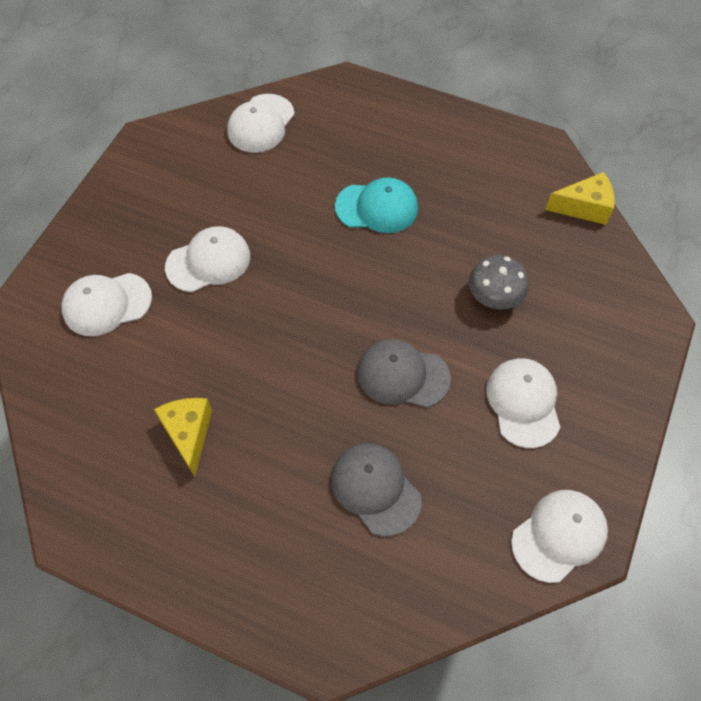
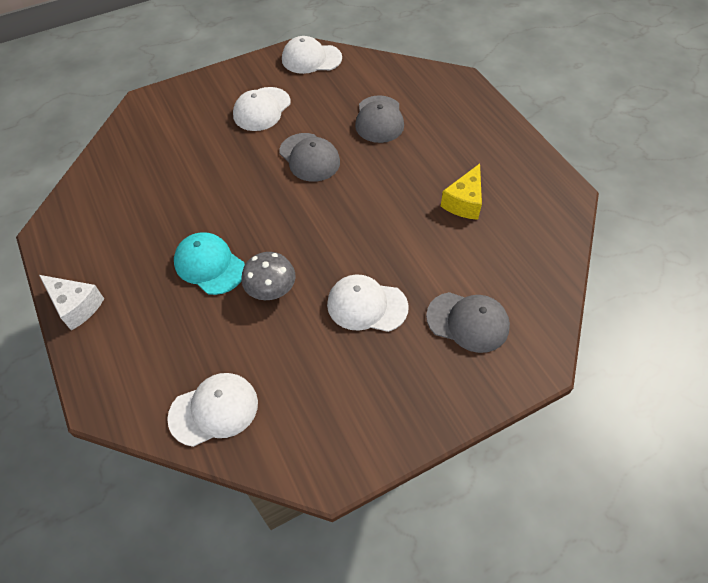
camera: 140 degrees left, 5 degrees down
(107, 304) = (468, 322): white cap -> grey cap
(441, 117) = (76, 306): none -> white cheese
(494, 296) = (209, 163): grey mushroom -> grey mushroom (271, 289)
(584, 207) = (88, 177): yellow cheese -> none

